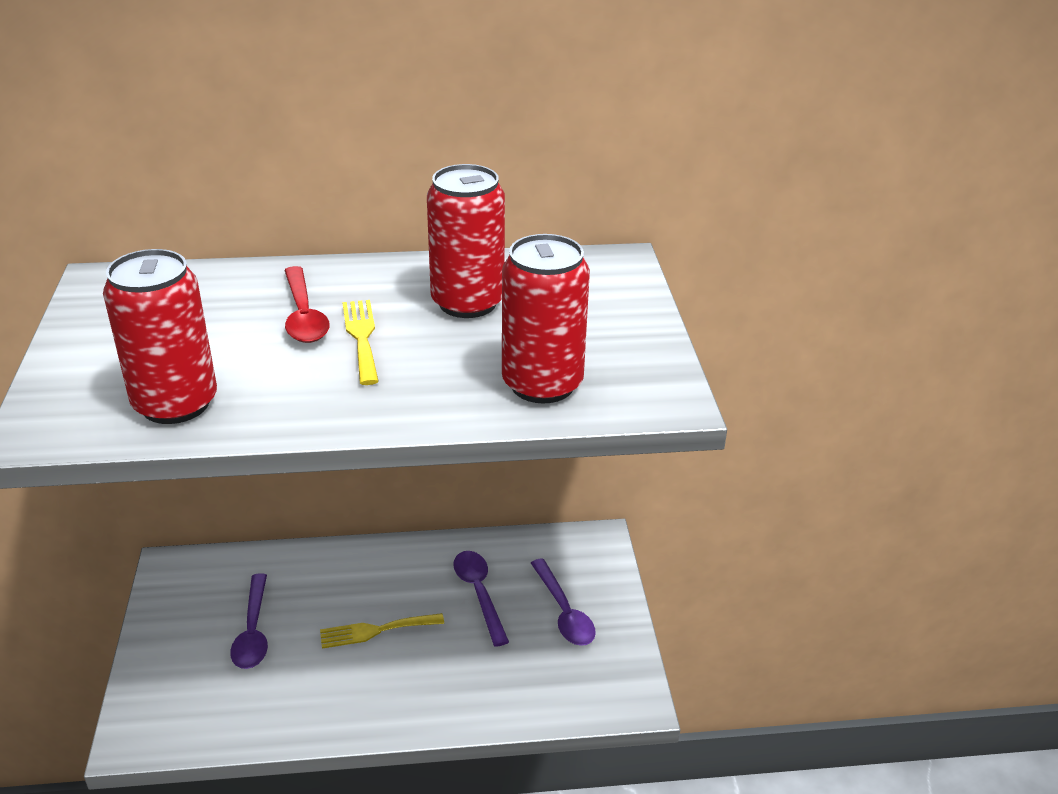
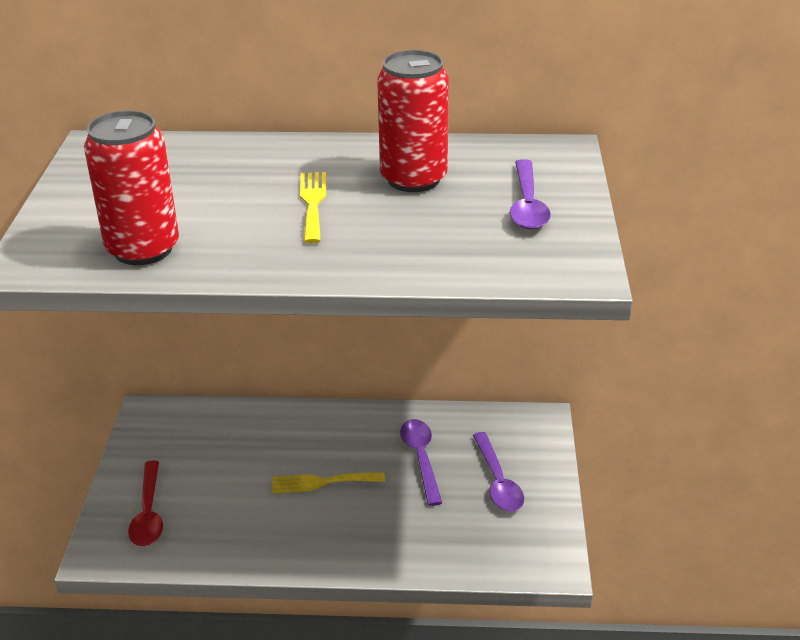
camera: 10 degrees right, 0 degrees up
(253, 631) = (213, 473): purple spoon -> purple spoon (527, 205)
(303, 315) = (265, 183): red spoon -> red spoon (148, 513)
(542, 384) = (467, 252): red can -> none

